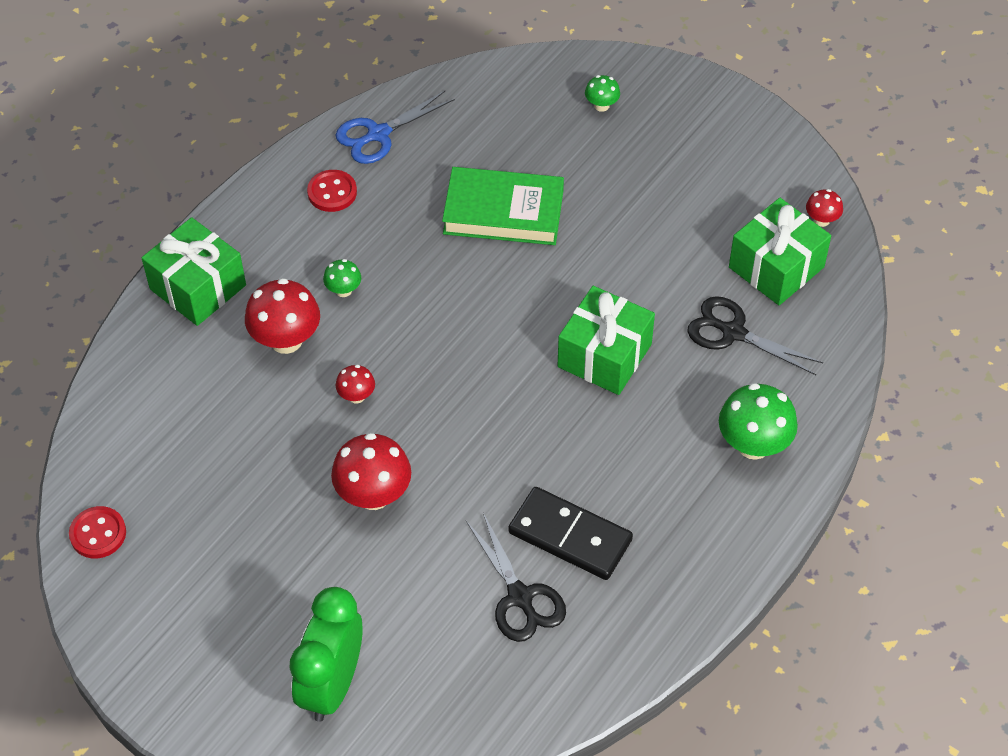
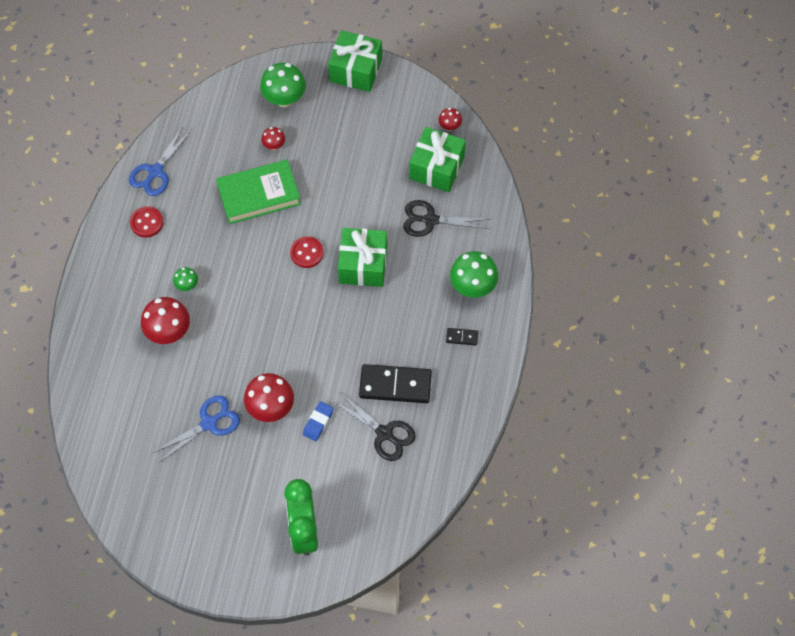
camera: 25 degrees left, 10 degrees up
(98, 534) = (119, 500): red button -> red button (307, 253)
(198, 287) = (96, 319): green gift -> green gift (356, 70)
(276, 481) = (209, 423): none -> blue scissors
(356, 396) = (229, 350): red mushroom -> red mushroom (274, 145)
(431, 542) = (318, 422): none -> blue eraser
(601, 105) = (284, 98): green mushroom -> green mushroom, size x1.93
(703, 509) = (462, 337): none -> black domino

